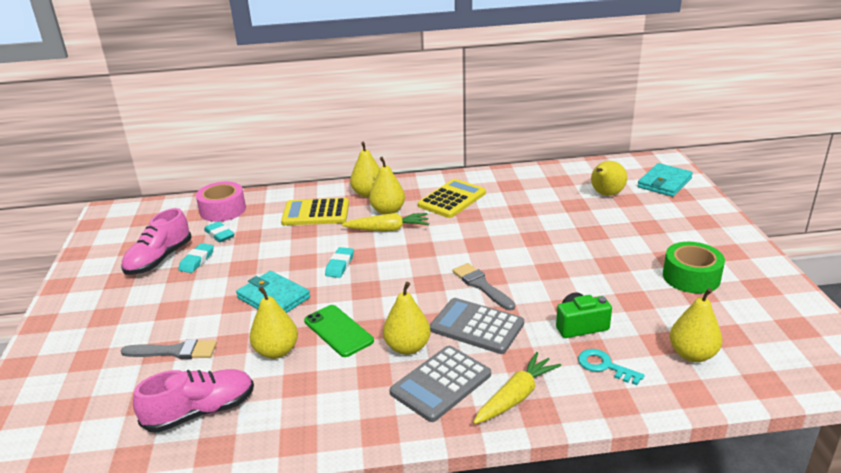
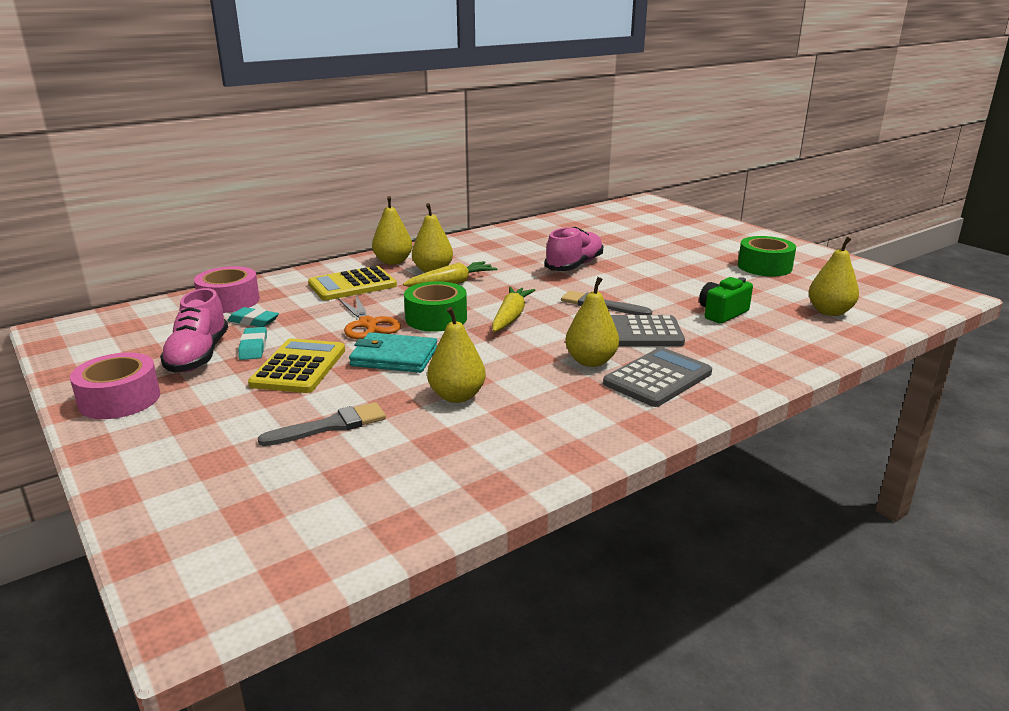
camera: 30 degrees left, 5 degrees down
(86, 286) = (120, 399): none -> pink tape
(200, 412) = (434, 465): pink shoe -> pink shoe (574, 265)
(287, 258) = (367, 324): none -> orange scissors
(338, 331) = (503, 366): green phone -> none
(340, 265) = (436, 318): turquoise eraser -> green tape
(441, 384) = (657, 378): grey calculator -> grey calculator turned 150 degrees counterclockwise
(452, 199) = (489, 252): yellow calculator -> yellow calculator (299, 367)
(516, 396) = (734, 370): yellow carrot -> yellow carrot (511, 317)
(604, 366) = (776, 334): turquoise key -> none
(606, 194) = (626, 228): yellow pear -> none
(664, 183) = (664, 214): turquoise wallet -> none

